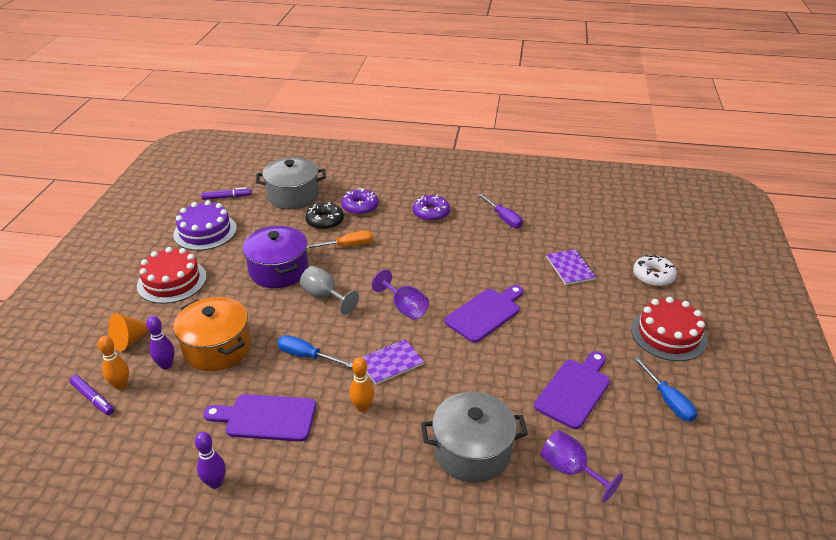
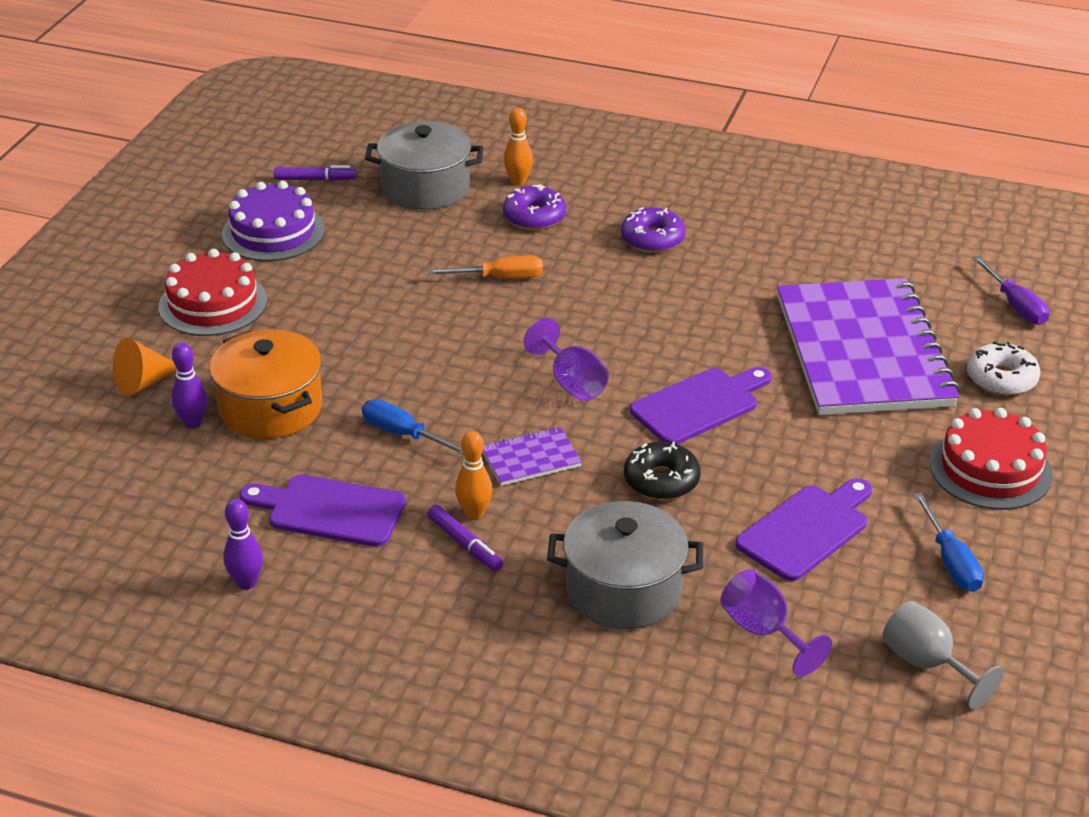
camera: 10 degrees right, 0 degrees up
(93, 398) = (84, 456): purple marker -> purple marker (465, 544)
(121, 385) = (125, 443): orange bowling pin -> orange bowling pin (518, 181)
(278, 270) = (382, 305): purple pot -> none
(325, 221) = (471, 235): black donut -> black donut (661, 480)
(325, 296) = (448, 352): grey goblet -> grey goblet (927, 664)
(503, 218) = (775, 259): purple screwdriver -> purple screwdriver (1015, 305)
(570, 268) = (863, 351): purple notebook -> purple notebook, size x2.49

